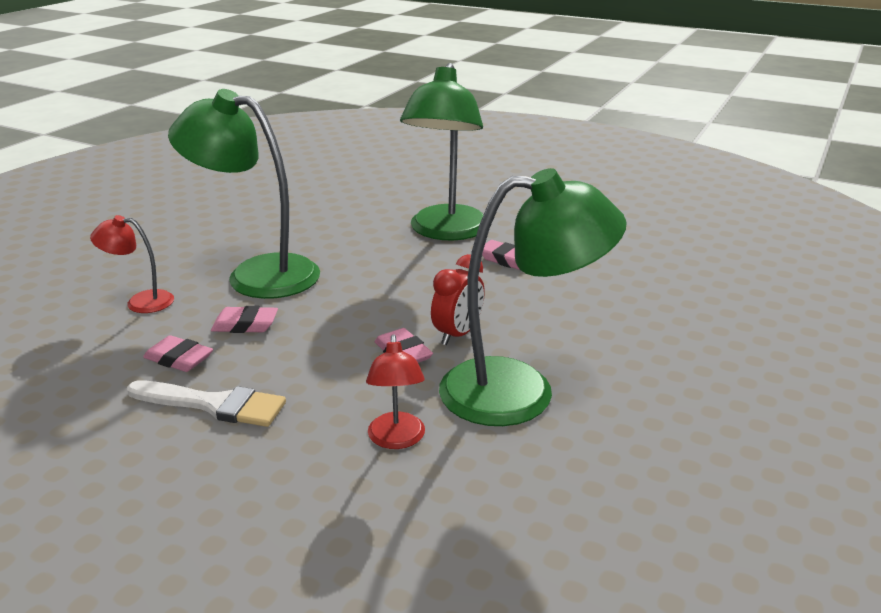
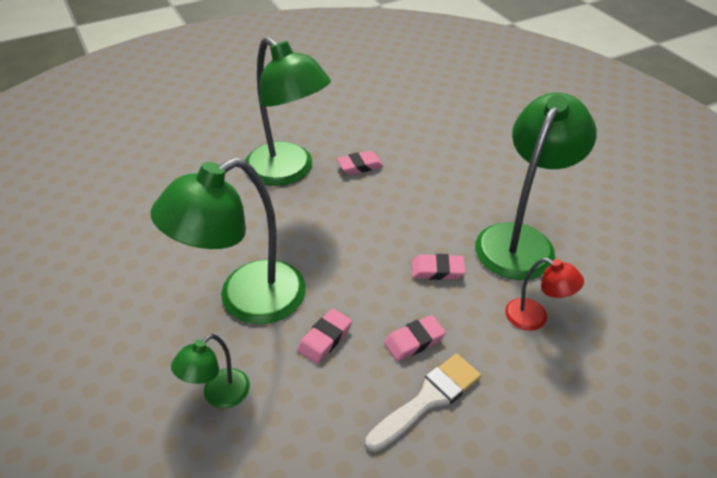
camera: 55 degrees left, 15 degrees up
(140, 302) = (219, 395): red lamp -> green lamp
(179, 359) = (343, 399): pink eraser -> pink eraser (414, 341)
(458, 334) = (435, 234): red clock -> none

